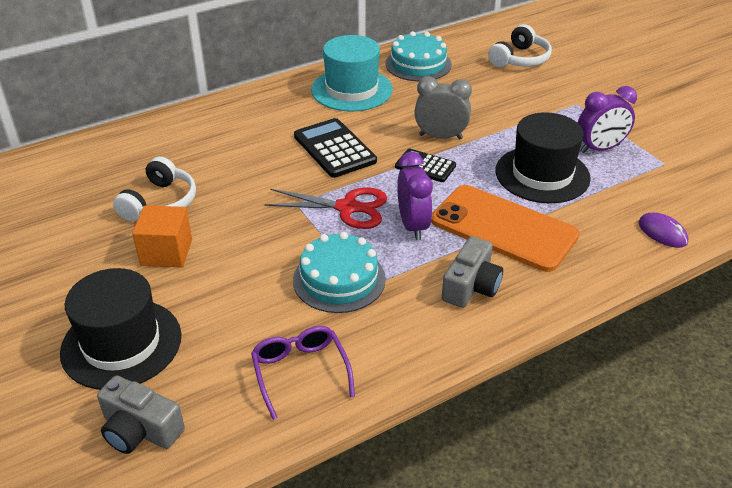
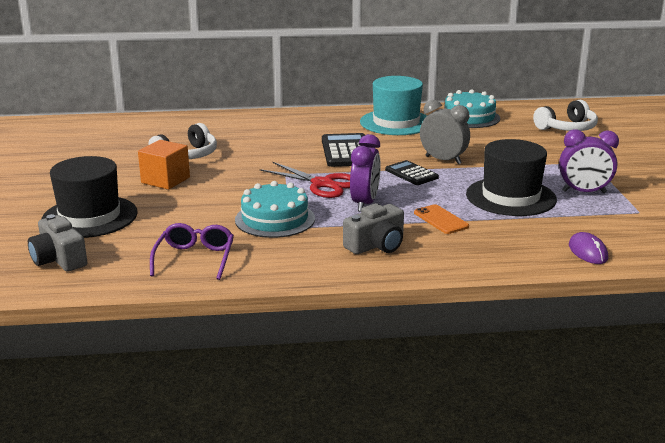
camera: 25 degrees right, 15 degrees down
(503, 228) = (441, 220): orange phone -> orange phone, size x0.45

